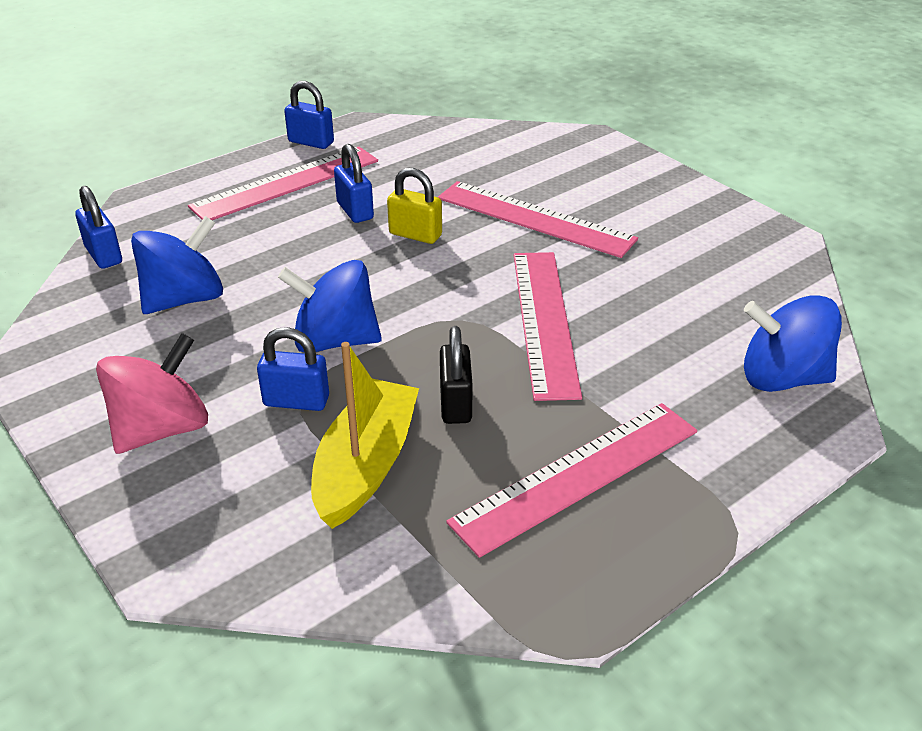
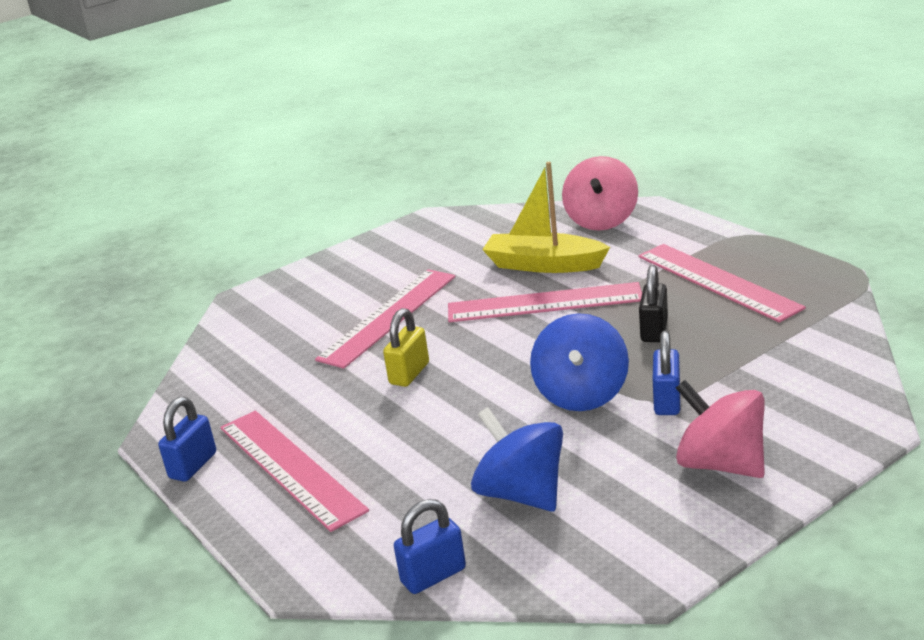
camera: 85 degrees left, 10 degrees down
(355, 211) = (359, 413): blue padlock -> none
(366, 465) = (733, 359): yellow boat -> yellow boat (544, 265)
(455, 404) = (654, 330): black padlock -> black padlock turned 75 degrees counterclockwise
(782, 378) = (601, 220): blue spinning top -> pink spinning top

